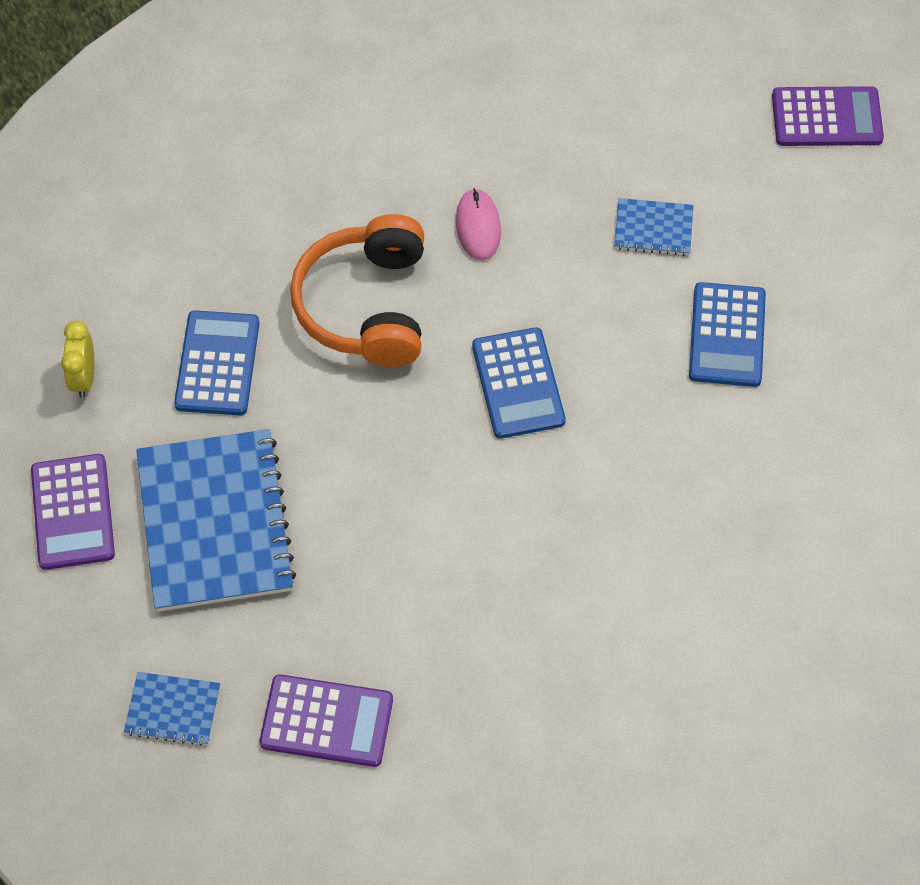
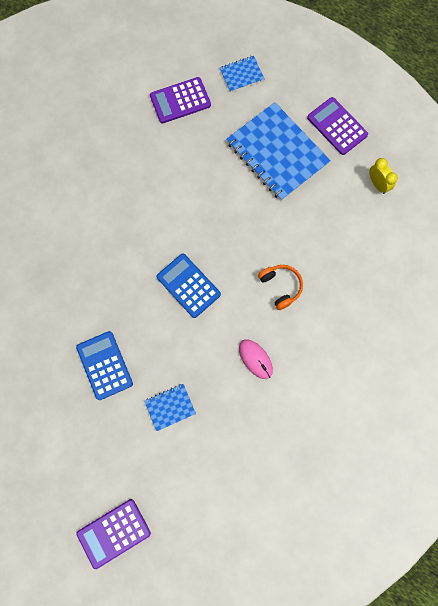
camera: 150 degrees right, 15 degrees up
(217, 364) = (326, 222): blue calculator -> none
(366, 305) = (280, 287): orange headphones -> orange headphones, size x0.54

